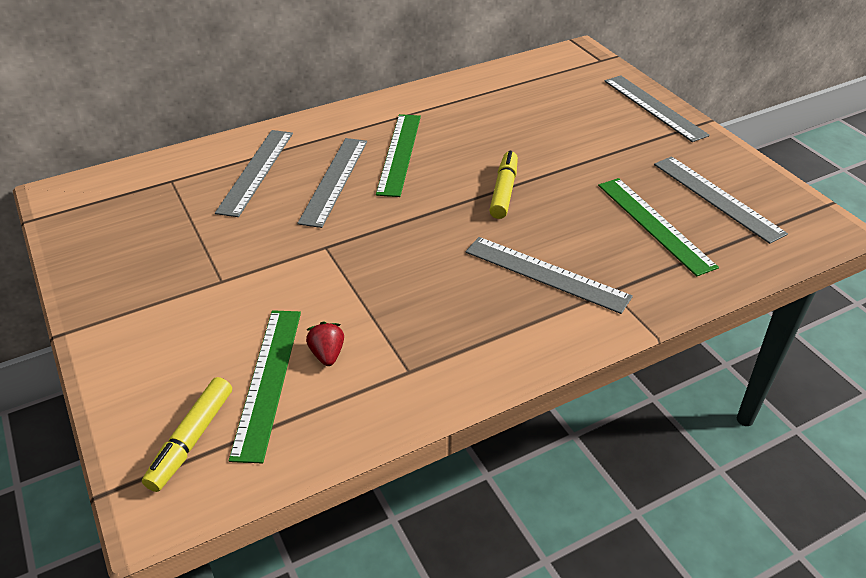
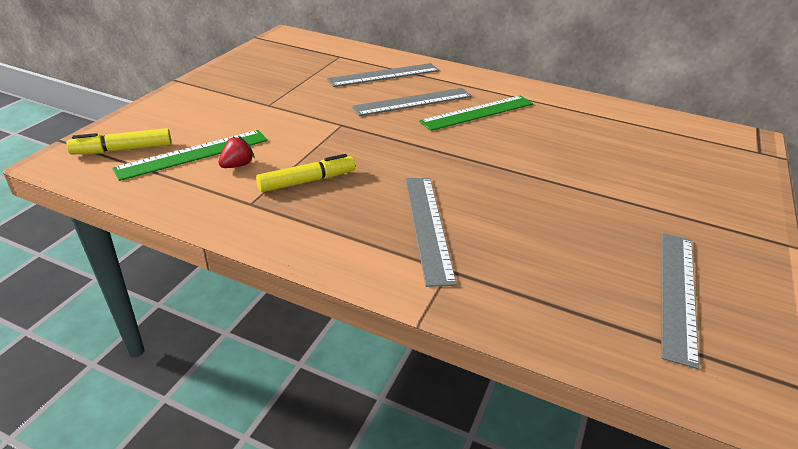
camera: 50 degrees right, 5 degrees down
(504, 191) = (501, 170): yellow marker -> yellow marker (307, 181)
(654, 107) = (748, 205): grey ruler -> none
(655, 224) = (575, 265): green ruler -> none

